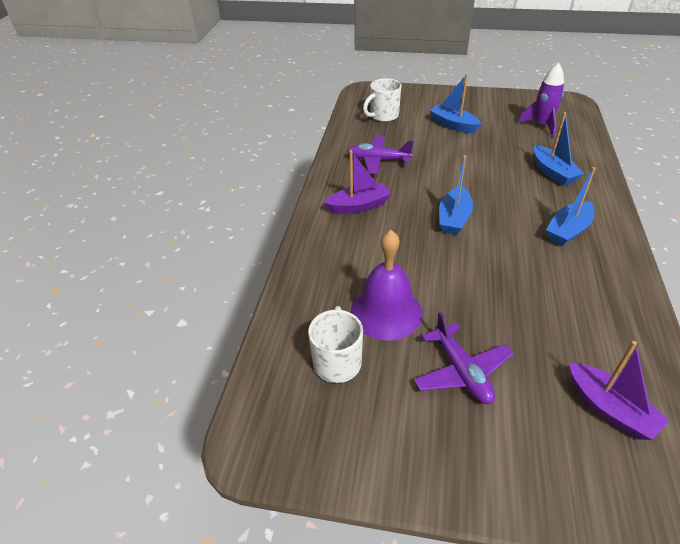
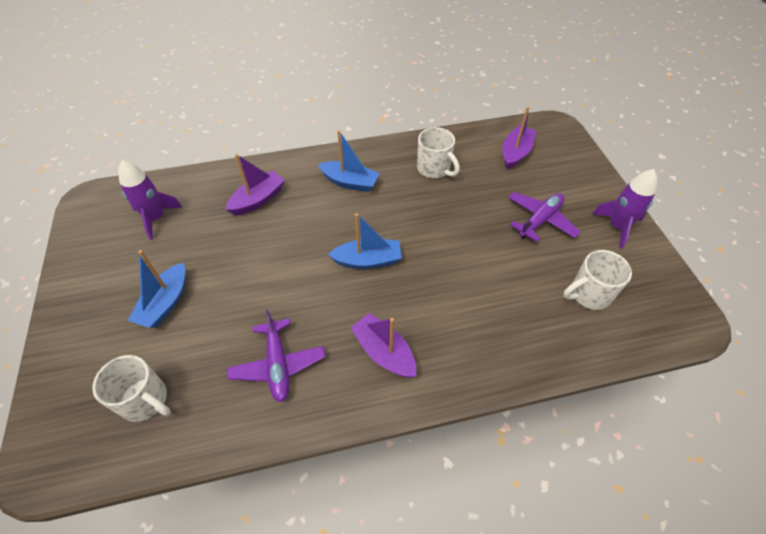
camera: 115 degrees left, 10 degrees up
(386, 312) = (518, 278): purple bell -> none
(420, 458) = (617, 227): none -> purple rocket
(553, 172) = (258, 200): blue boat -> purple boat
(582, 304) = (434, 169): none -> white mug

